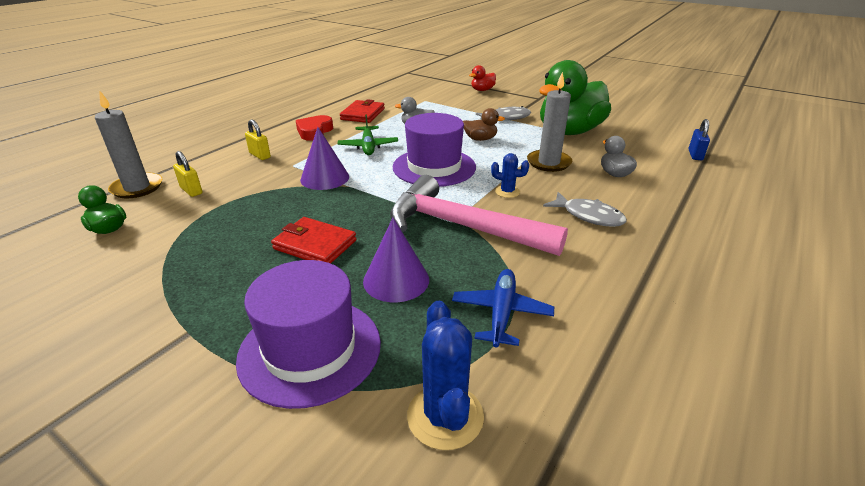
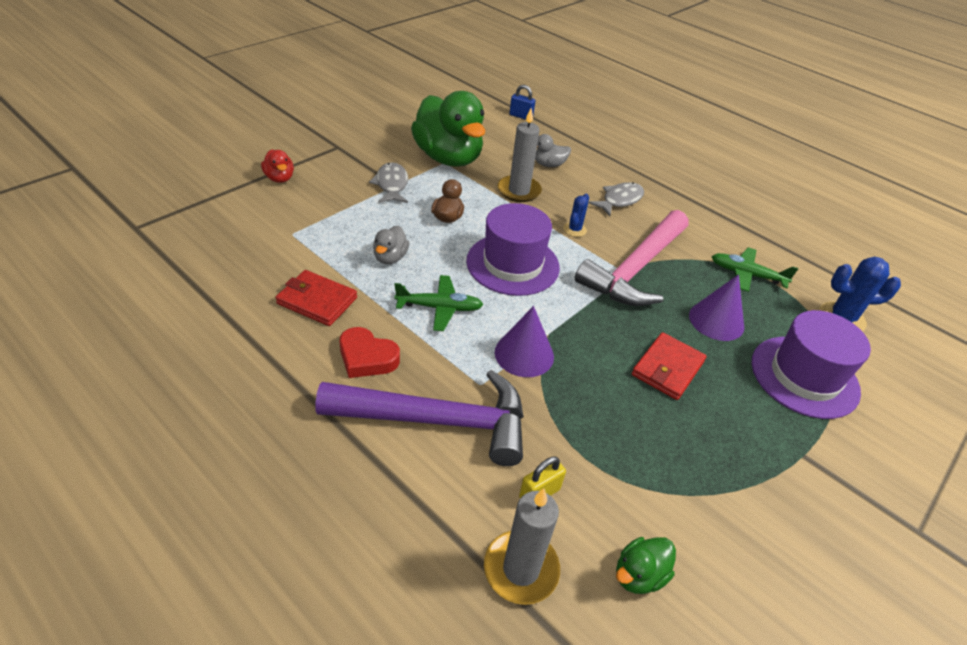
camera: 85 degrees left, 10 degrees up
(260, 155) = (438, 420): yellow padlock -> purple hammer
(501, 313) = (747, 275): blue plane -> green plane

